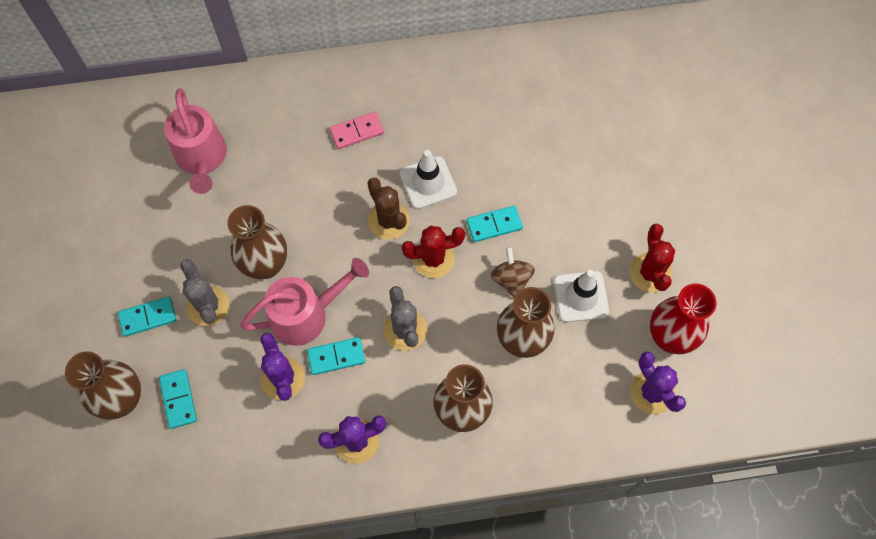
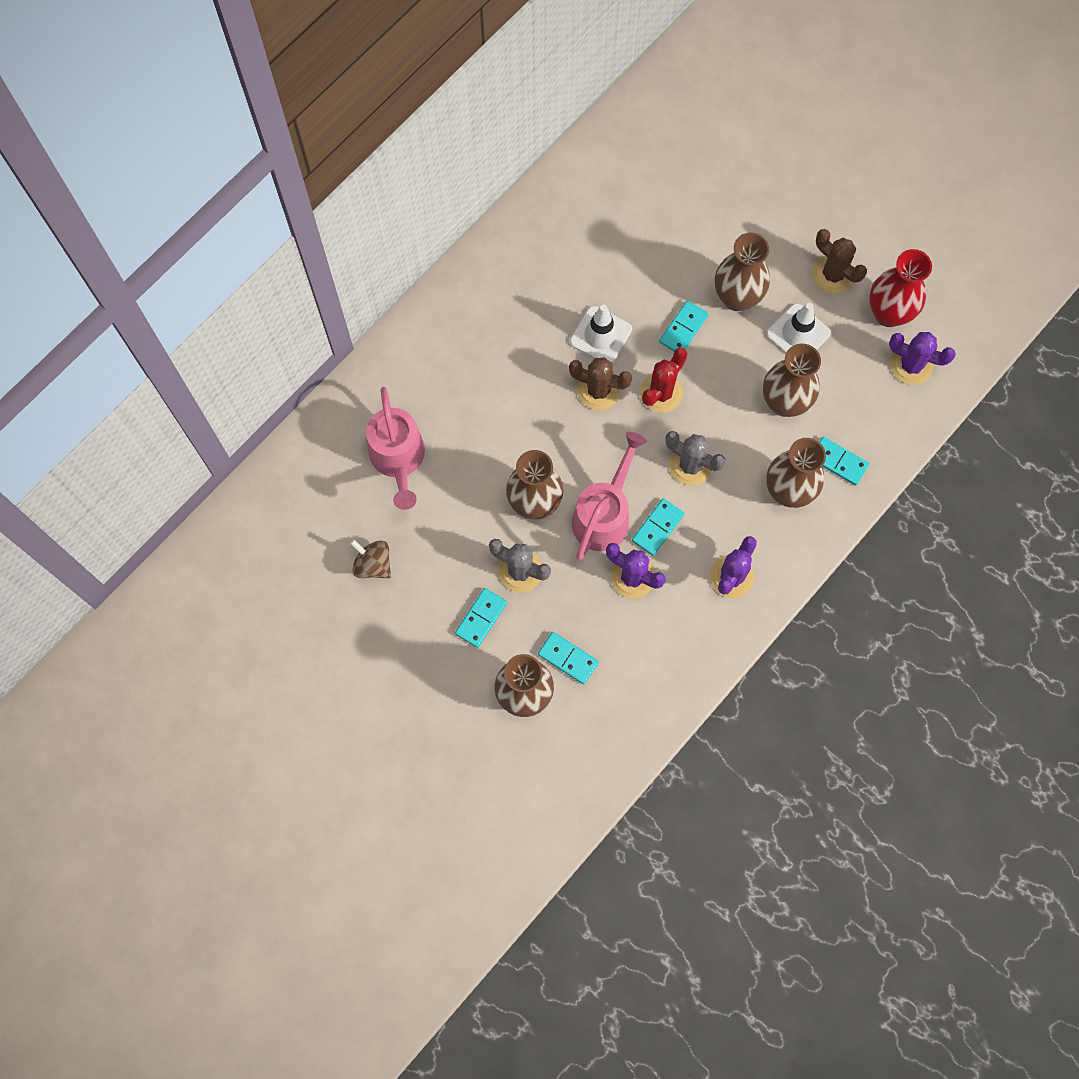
camera: 40 degrees left, 5 degrees up
(202, 159) = (398, 460): pink watering can -> pink watering can turned 45 degrees clockwise
(357, 131) = (504, 338): pink domino -> none
(511, 279) = (735, 362): brown spinning top -> brown spinning top (373, 564)
(523, 421) = (838, 462): none -> turquoise domino
(557, 233) = (737, 297): none -> brown vase
(650, 273) = (833, 274): red cactus -> brown cactus

